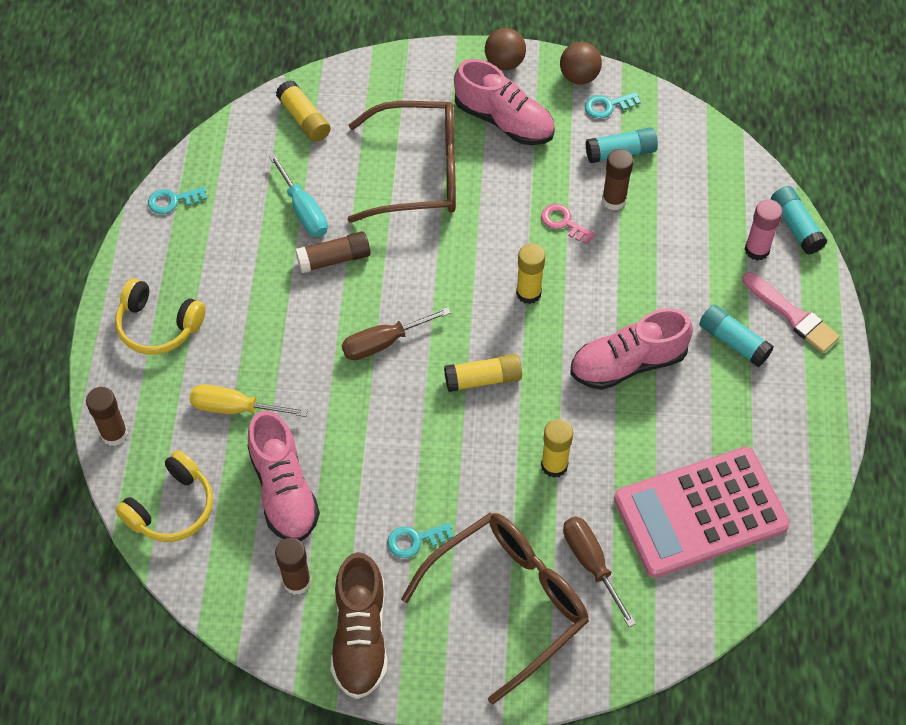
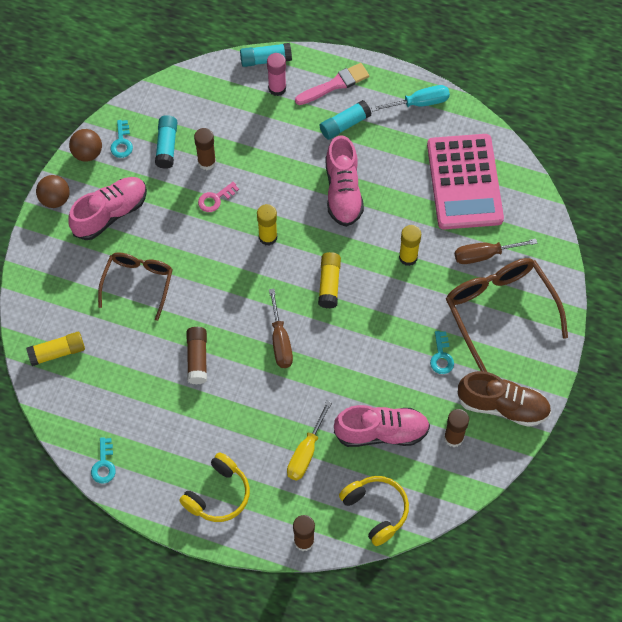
camera: 75 degrees left, 5 degrees up
(303, 210) = (145, 370): turquoise screwdriver -> turquoise screwdriver (419, 103)
(418, 173) = (138, 284): brown glasses -> brown glasses, size x0.65

